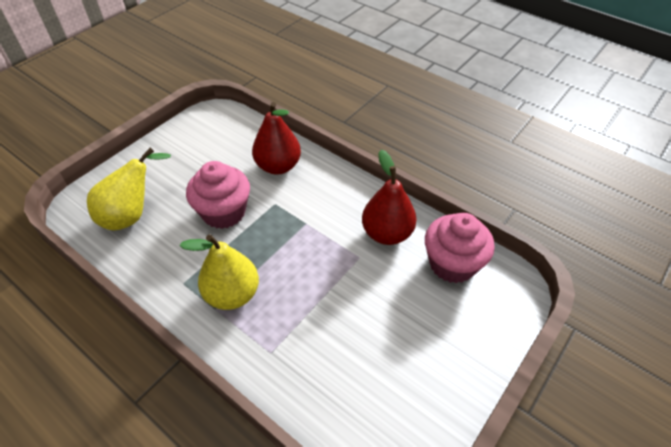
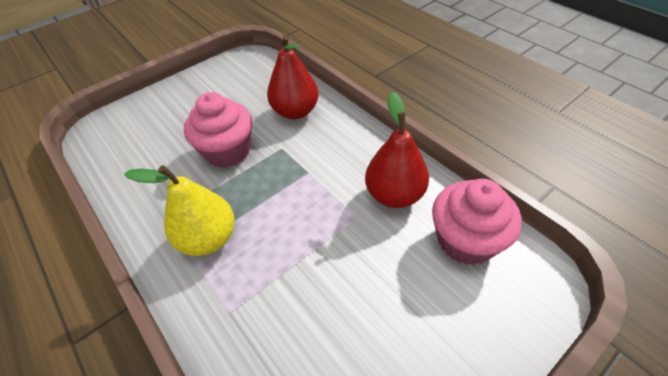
camera: 15 degrees right, 0 degrees up
(131, 215) = (140, 143): yellow pear -> none

